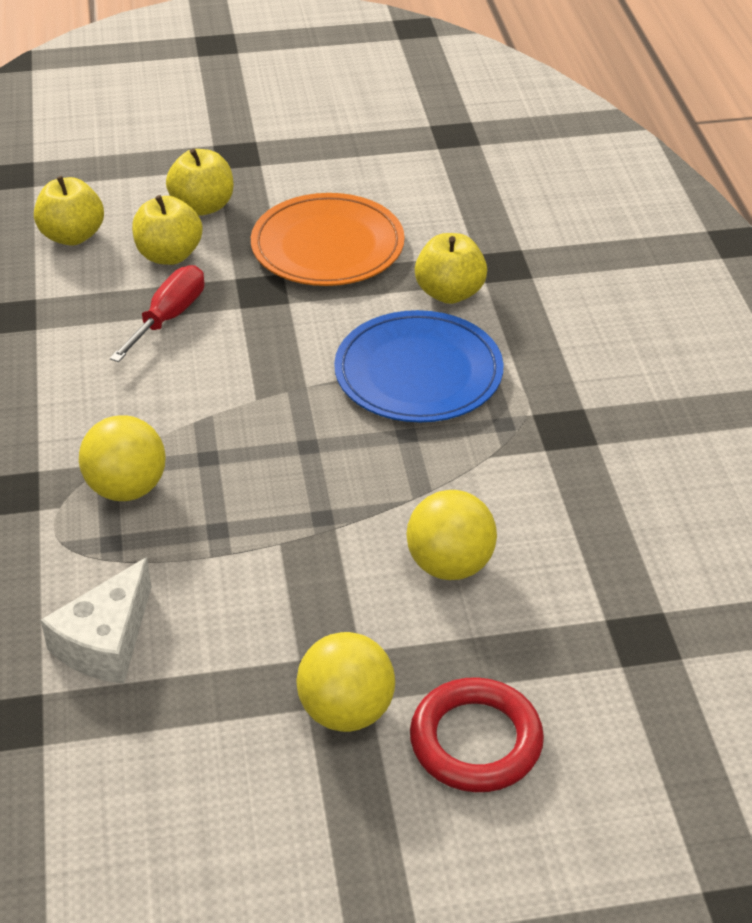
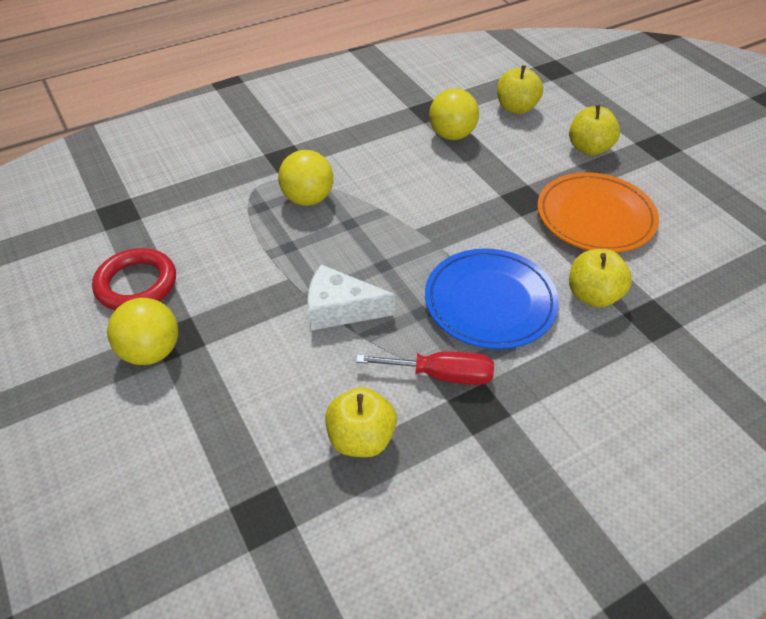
camera: 70 degrees right, 5 degrees up
(106, 641) = (184, 229): white cheese -> white cheese (340, 309)
(169, 255) = (528, 150): yellow apple -> yellow apple (361, 438)
(169, 317) = (468, 168): red screwdriver -> red screwdriver (441, 375)
(450, 565) = (299, 371): yellow ball -> yellow ball (452, 135)
(476, 741) = (137, 429): red ring -> red ring (136, 284)

